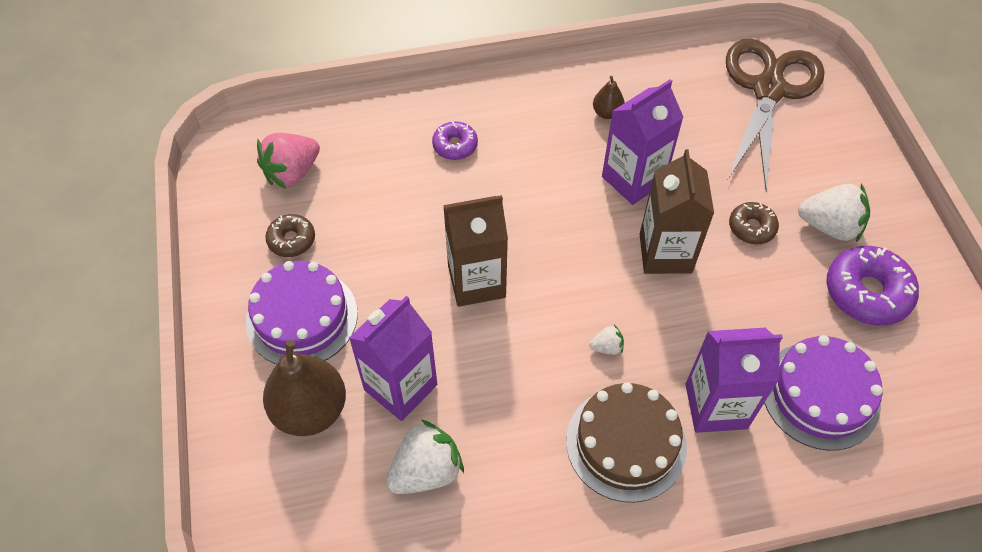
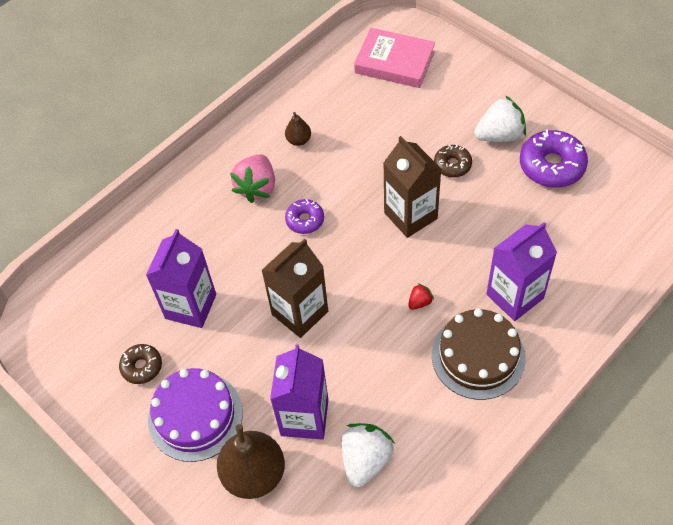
camera: 30 degrees left, 0 degrees up
(292, 172) = (101, 318): pink strawberry -> pink strawberry (257, 187)
(455, 145) = (208, 226): purple donut -> purple donut (305, 220)
(606, 347) = (420, 302): white strawberry -> red strawberry
(633, 179) = (352, 177): purple carton -> purple carton (190, 306)
(768, 89) = (394, 62): brown scissors -> pink book
(820, 395) = (570, 249): purple cake -> none

